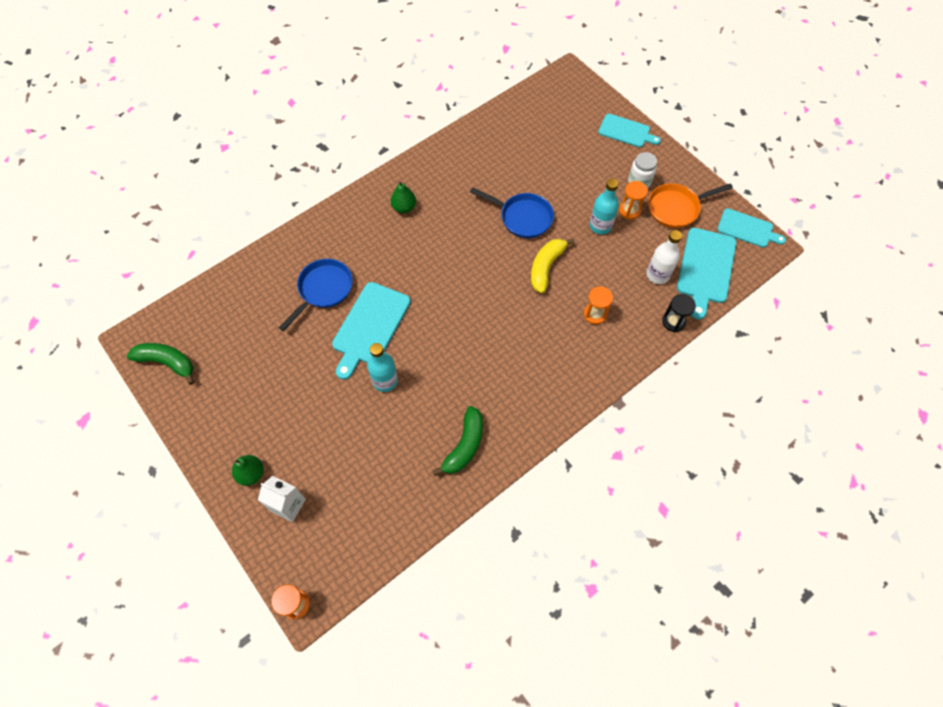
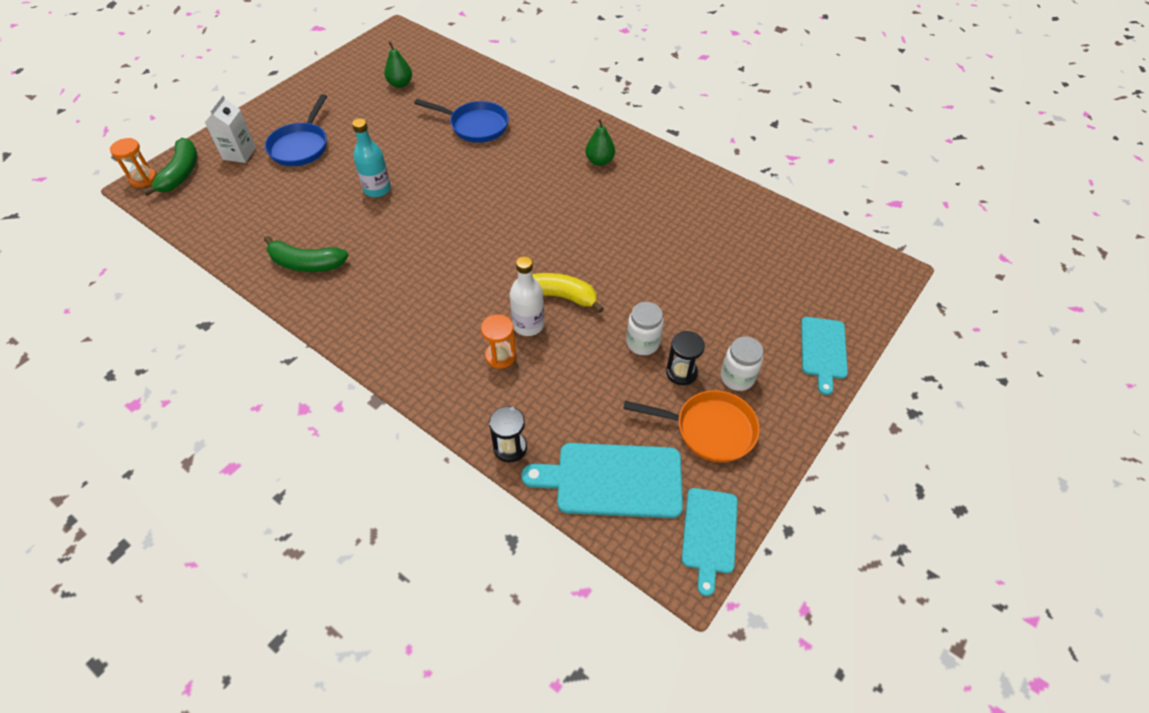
camera: 75 degrees right, 10 degrees down
(167, 362) = (376, 54): green banana -> green banana (181, 173)
(251, 474) = (270, 125): green pear -> green pear (400, 84)
(370, 326) = (439, 166): turquoise cutting board -> none
(522, 217) = (625, 262): blue pan -> blue pan (301, 146)
(600, 226) = (642, 343): turquoise bottle -> white jar
(629, 211) = (681, 372): orange hourglass -> black hourglass
(657, 275) = (583, 419): white bottle -> white bottle (528, 325)
(676, 208) = (709, 429): orange pan -> orange pan turned 135 degrees clockwise

